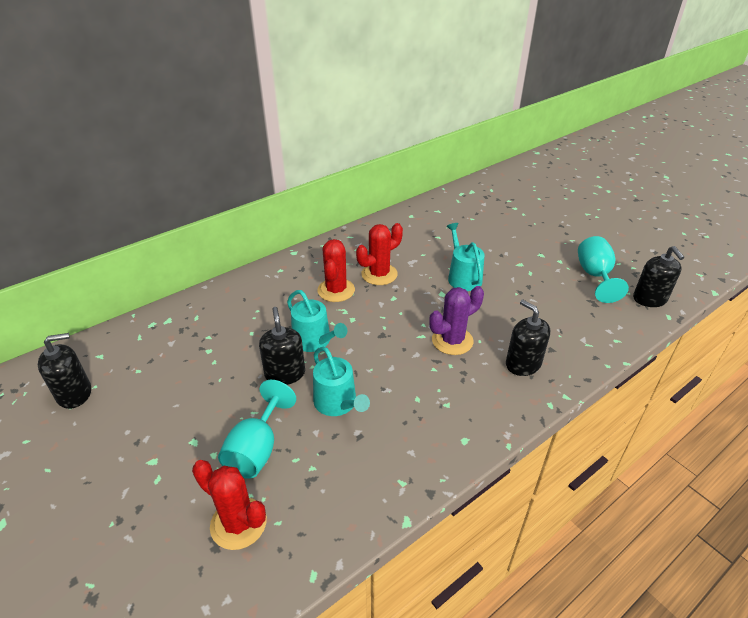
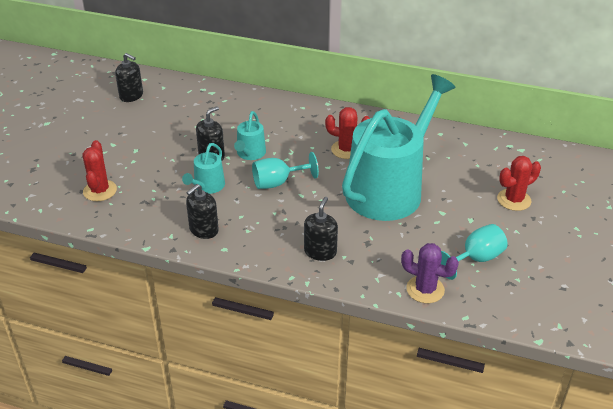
camera: 55 degrees right, 0 degrees up
(257, 449) = (149, 173): turquoise goblet -> turquoise goblet (278, 182)
(336, 290) = (307, 139): red cactus -> red cactus (514, 200)
(452, 341) = (310, 210): purple cactus -> purple cactus (425, 289)
(463, 277) = (389, 189): turquoise watering can -> turquoise watering can, size x2.43
(649, 299) = (478, 300): black soap dispenser -> black soap dispenser (203, 230)

